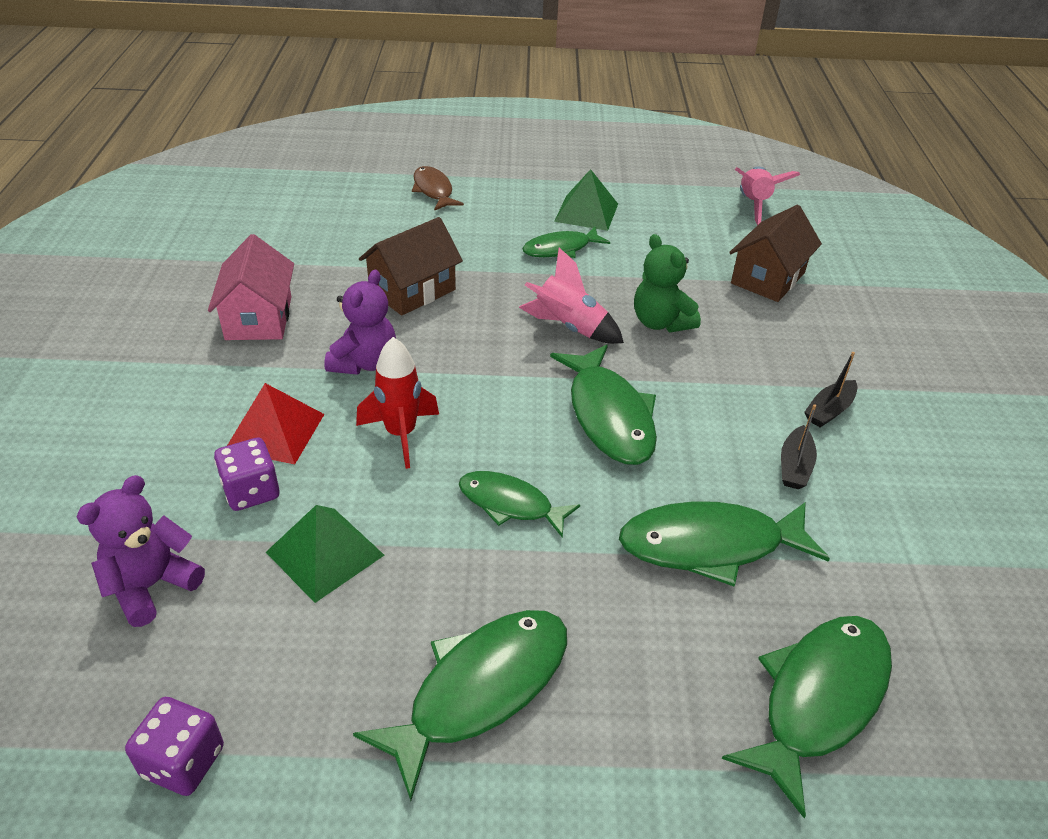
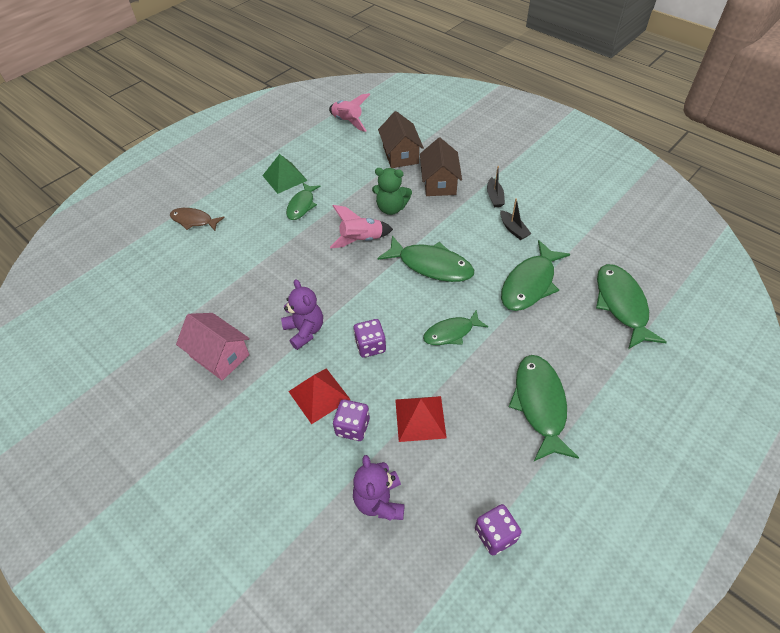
camera: 45 degrees left, 10 degrees up
(325, 553) = (420, 418): green pyramid -> red pyramid
(401, 434) = (370, 346): red rocket -> purple dice
(412, 291) = (269, 279): brown house -> brown house (439, 183)

